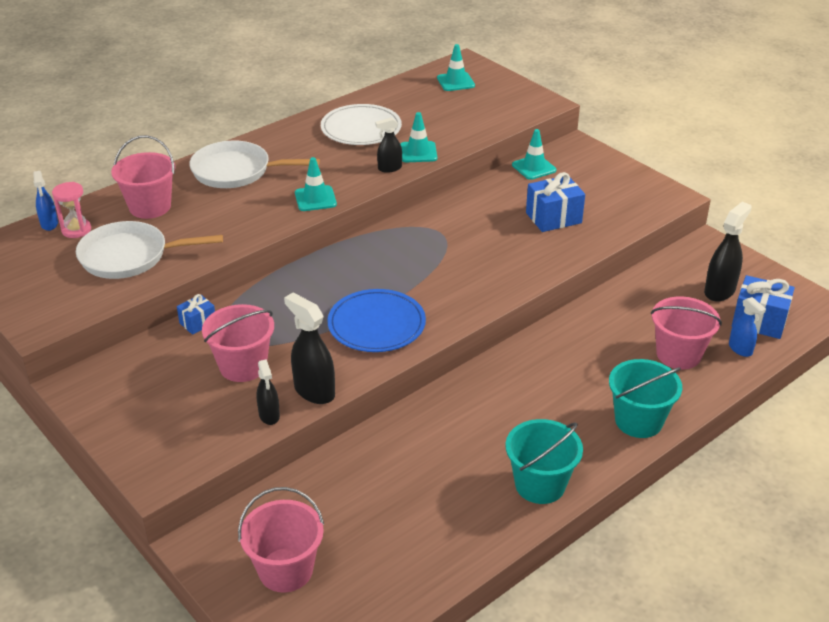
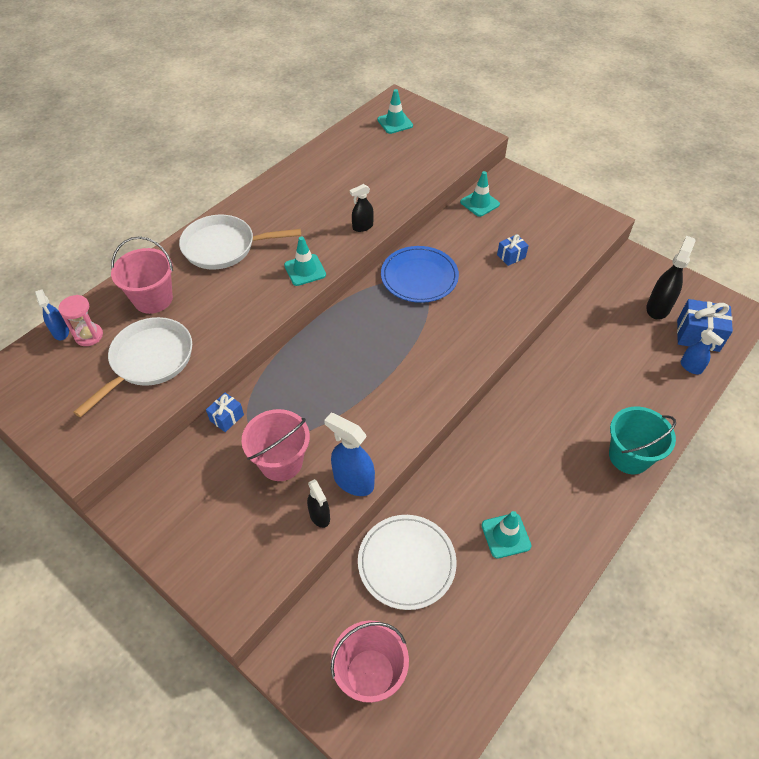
camera: 10 degrees left, 15 degrees up
(130, 256) = (148, 361): white pan -> white pan turned 135 degrees clockwise
(314, 391) = (353, 481): black spray bottle -> blue spray bottle
(361, 128) = (325, 184): white plate -> white plate (406, 563)
(376, 324) = (389, 396): blue plate -> blue plate (419, 277)
(418, 152) = (383, 205): turquoise traffic cone -> turquoise traffic cone (506, 535)
(540, 484) = (566, 539): turquoise bucket -> none
(553, 218) = (511, 256): blue gift -> blue gift, size x0.57
(678, 354) = (643, 380): pink bucket -> none

